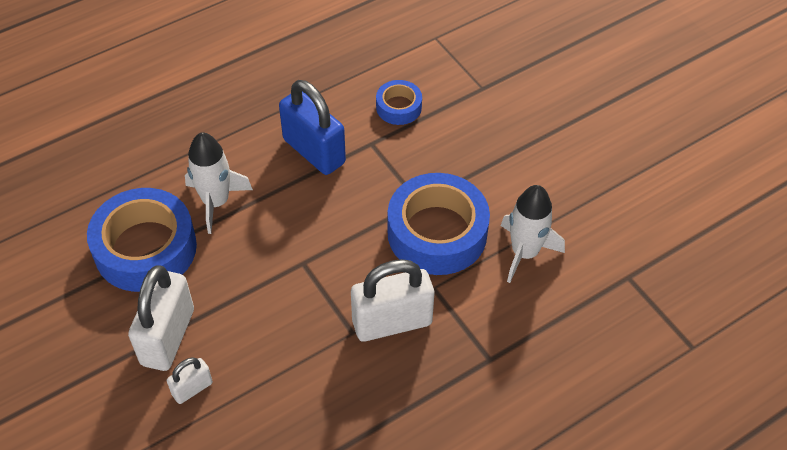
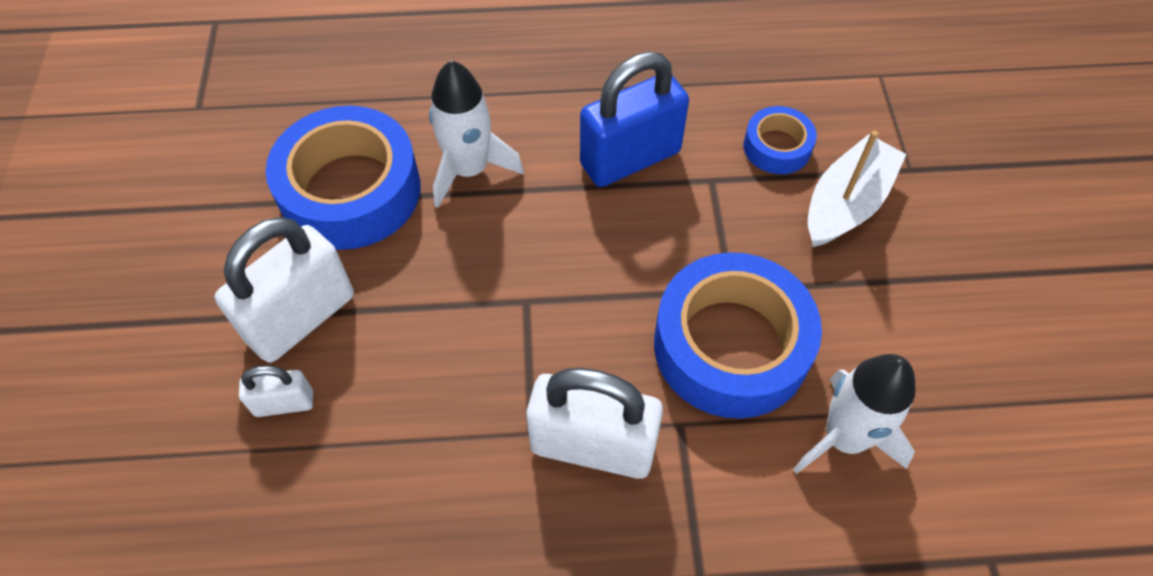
camera: 30 degrees right, 5 degrees up
(314, 151) = (630, 158): blue padlock -> blue padlock turned 75 degrees clockwise
(457, 124) = (846, 203): none -> white boat

